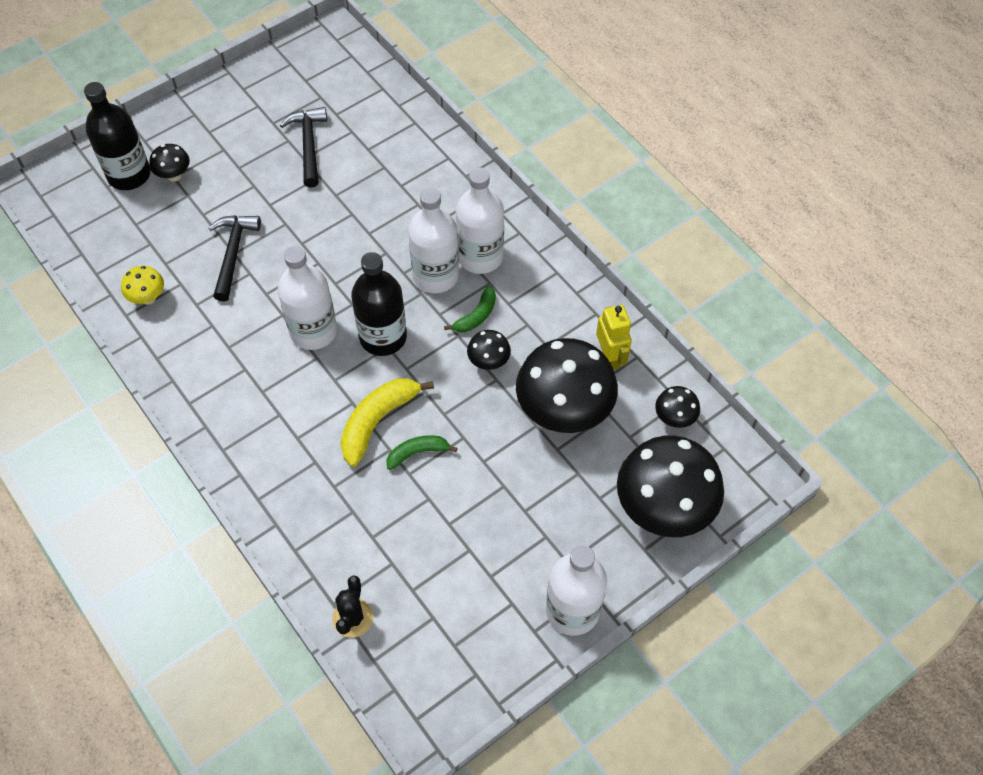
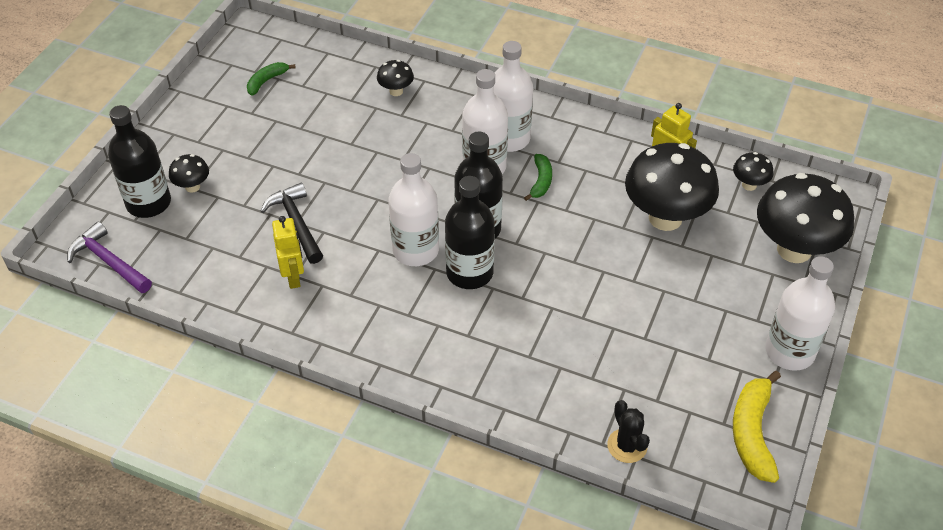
camera: 30 degrees left, 10 degrees down
(62, 217) = (109, 262): none -> purple hammer
(148, 298) = (245, 290): yellow mushroom -> none
(195, 305) = (293, 276): none -> yellow robot
(309, 145) = (297, 117): black hammer -> none
(343, 377) = (469, 273): none -> black bottle
(377, 421) = (525, 291): yellow banana -> yellow banana (752, 432)
(417, 453) = (577, 299): green banana -> green banana (266, 81)
(488, 362) = (578, 209): black mushroom -> black mushroom (396, 91)

